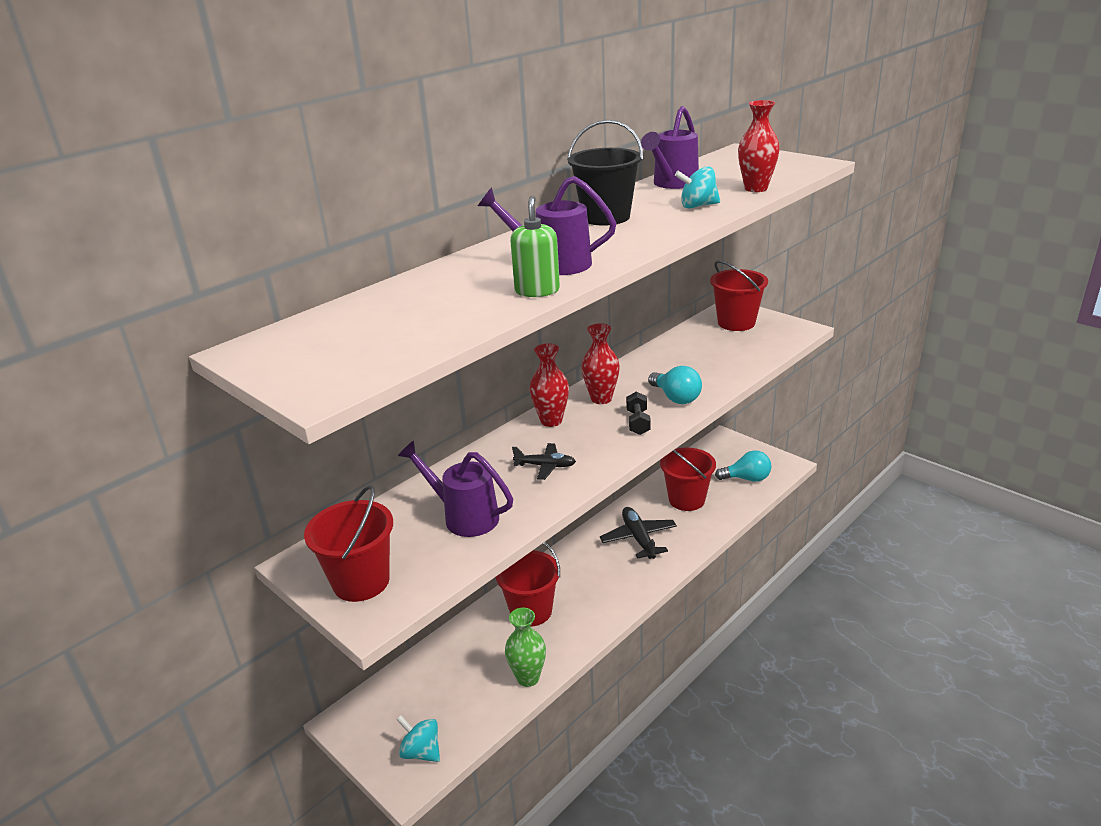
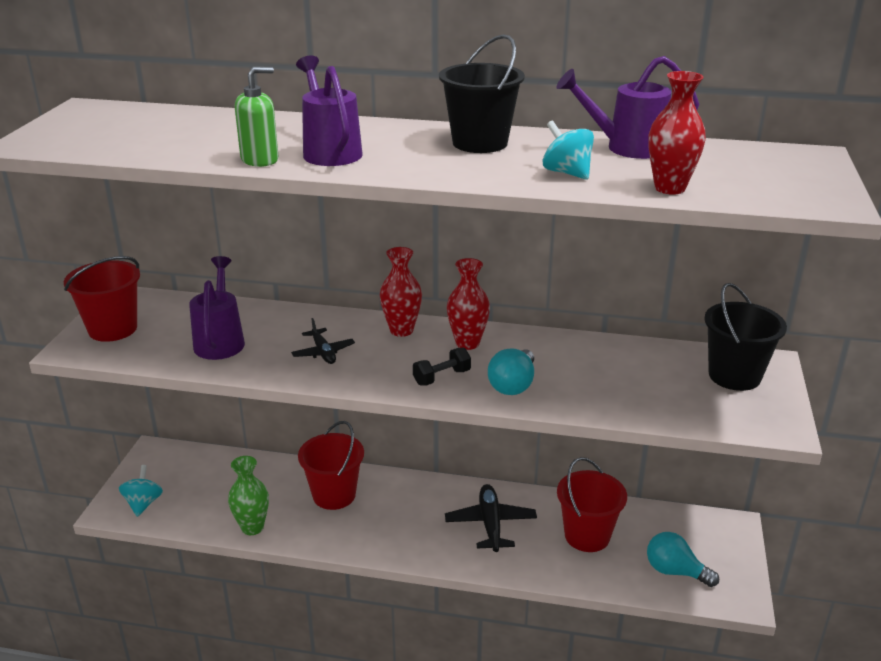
camera: 55 degrees right, 0 degrees up
(638, 538) = (490, 524): black plane -> black plane turned 45 degrees counterclockwise
(736, 323) = (734, 376): red bucket -> black bucket
(747, 478) = (675, 571): turquoise light bulb -> turquoise light bulb turned 150 degrees clockwise

